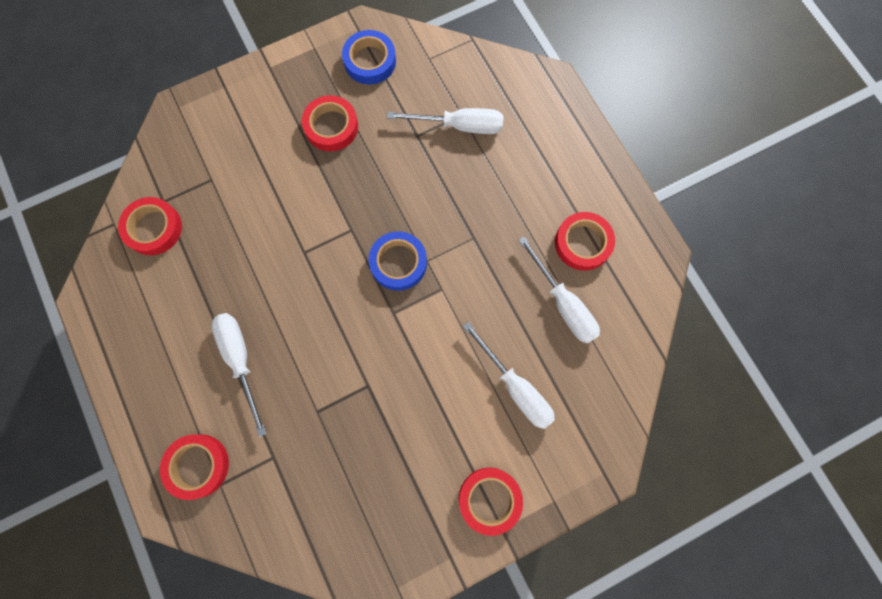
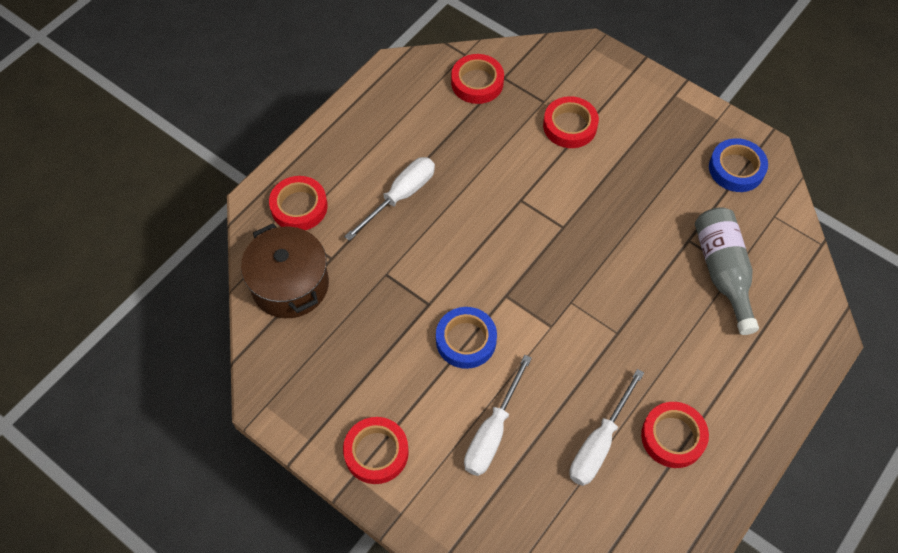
camera: 65 degrees right, 15 degrees down
(281, 511) = (290, 285): none -> brown pot
(331, 126) = (651, 167): red tape -> red tape (570, 126)
(398, 263) = (555, 279): blue tape -> blue tape (466, 340)
(459, 126) = (723, 272): white screwdriver -> grey bottle

